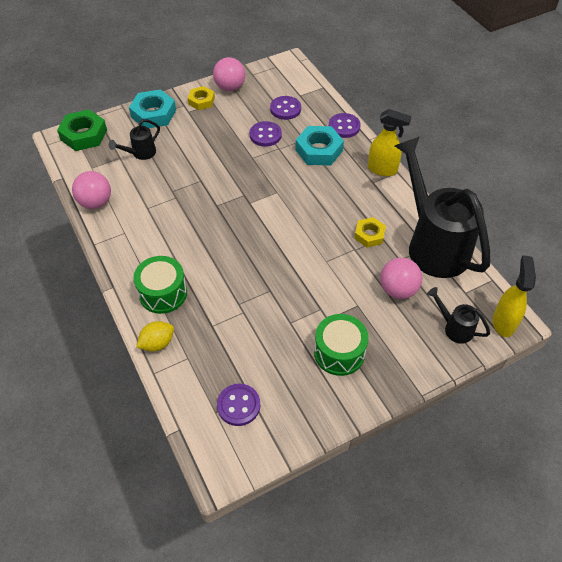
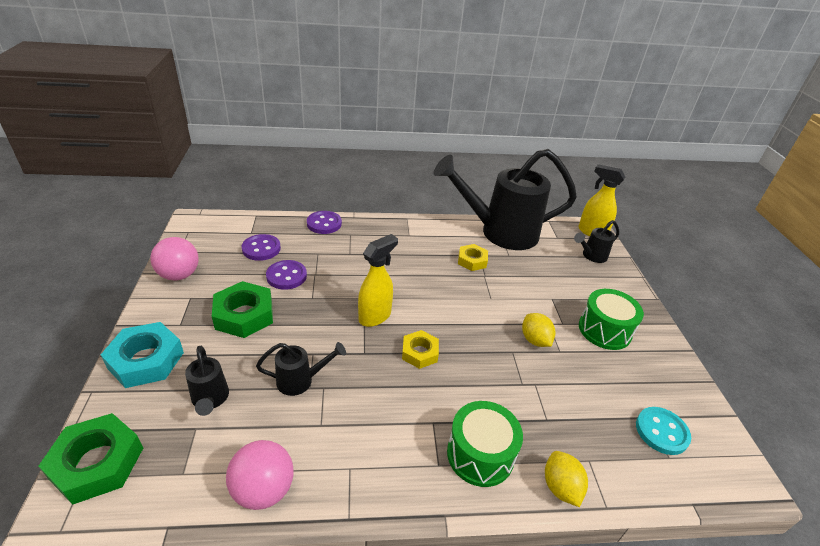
camera: 70 degrees left, 15 degrees down
(175, 184) = (300, 380): none -> black watering can
(201, 101) = (175, 306): yellow nut -> yellow nut (419, 352)
(214, 134) = (244, 315): none -> green nut
(238, 405) = (661, 432): purple button -> turquoise button
(292, 302) = (535, 340): none -> yellow lemon
(319, 150) = (342, 249): turquoise nut -> none
(382, 169) = (398, 224): yellow spray bottle -> yellow spray bottle (375, 316)
(398, 290) = (542, 269): pink ball -> none

